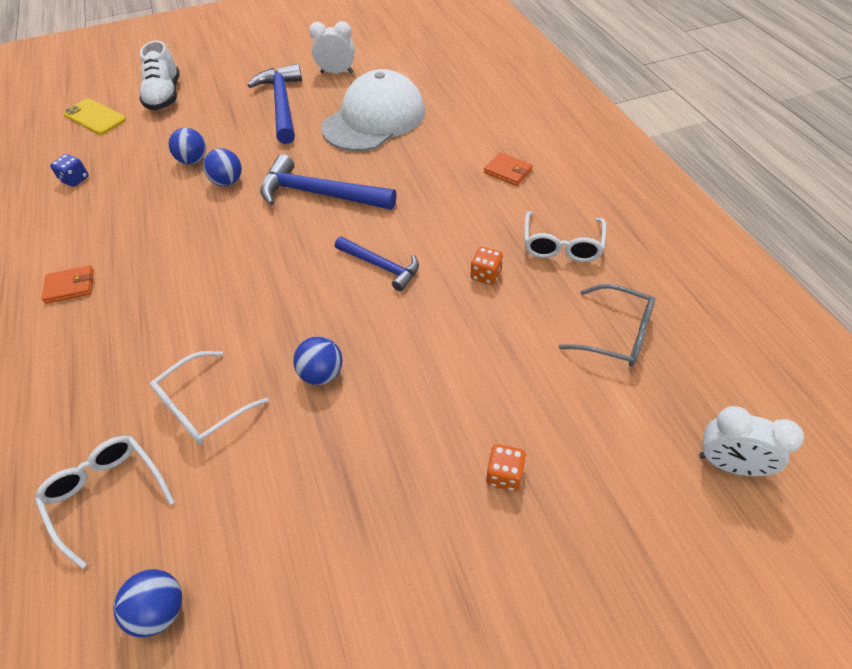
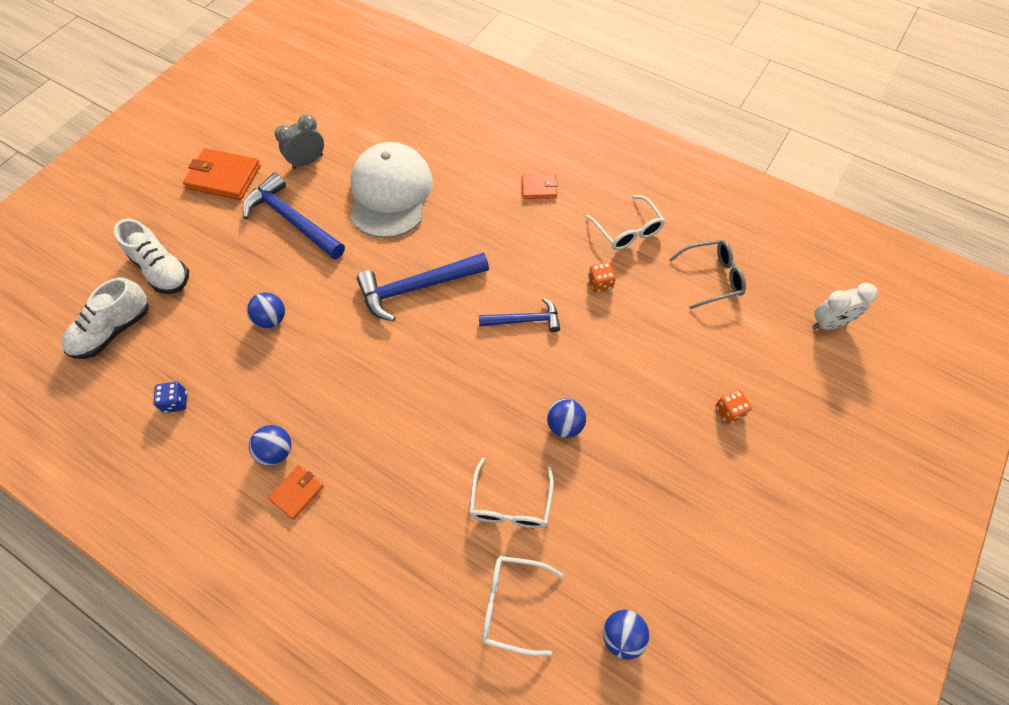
camera: 40 degrees left, 10 degrees up
(95, 117) = (113, 331): yellow phone -> white shoe
(228, 182) = (327, 321): blue ball -> blue ball (276, 451)
(268, 58) = (224, 177): none -> orange wallet
(336, 73) = (308, 161): white clock -> grey clock

